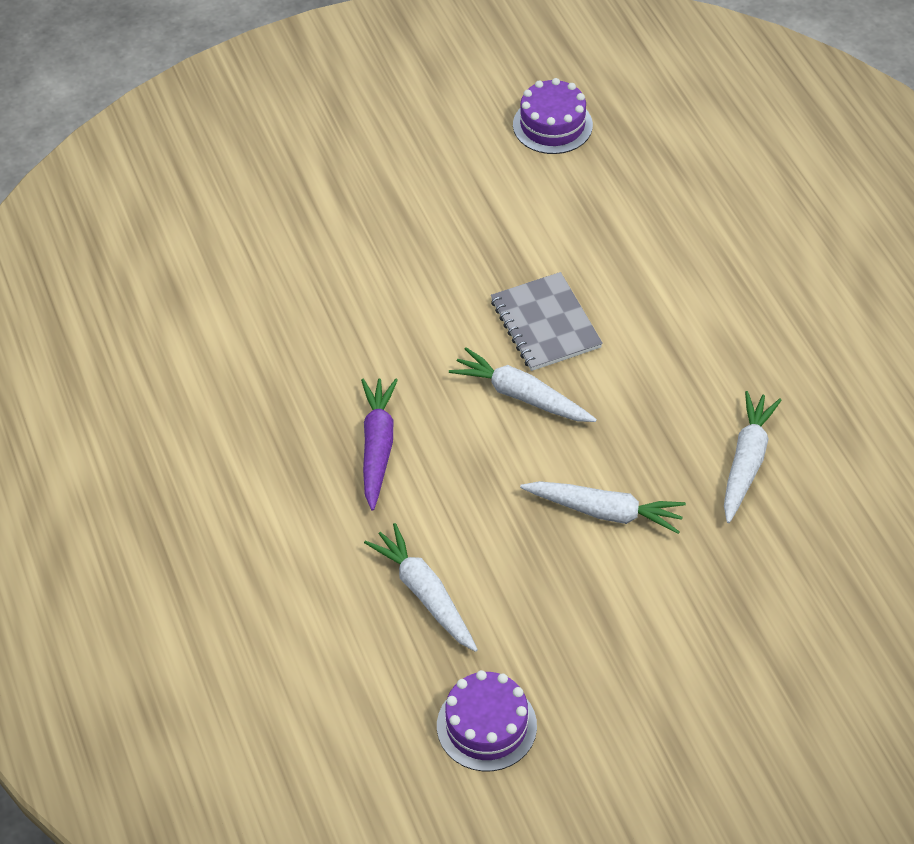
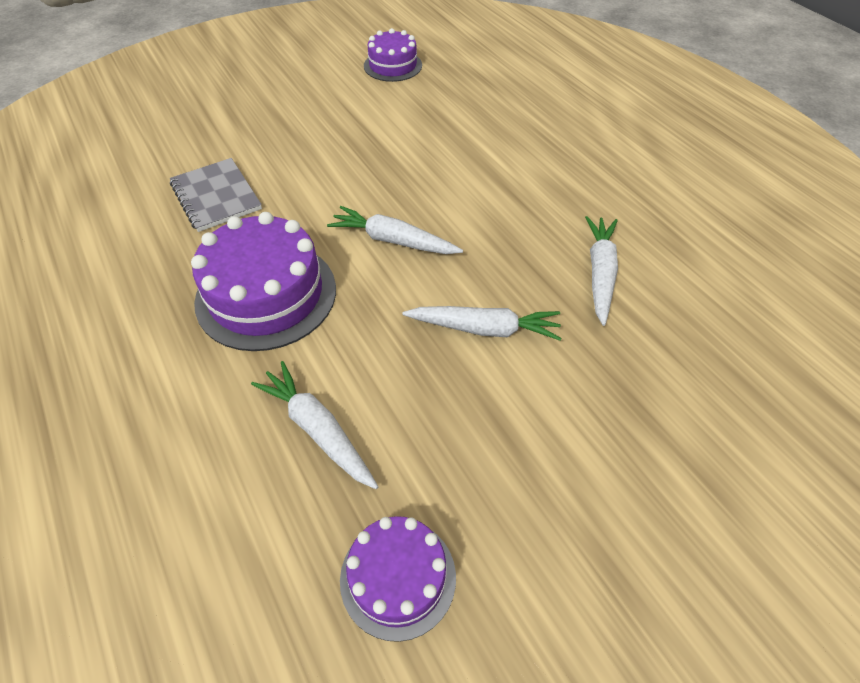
camera: 10 degrees left, 0 degrees up
(377, 447) = (266, 294): purple carrot -> purple cake
(545, 324) = (406, 187): grey notebook -> grey notebook (216, 196)

